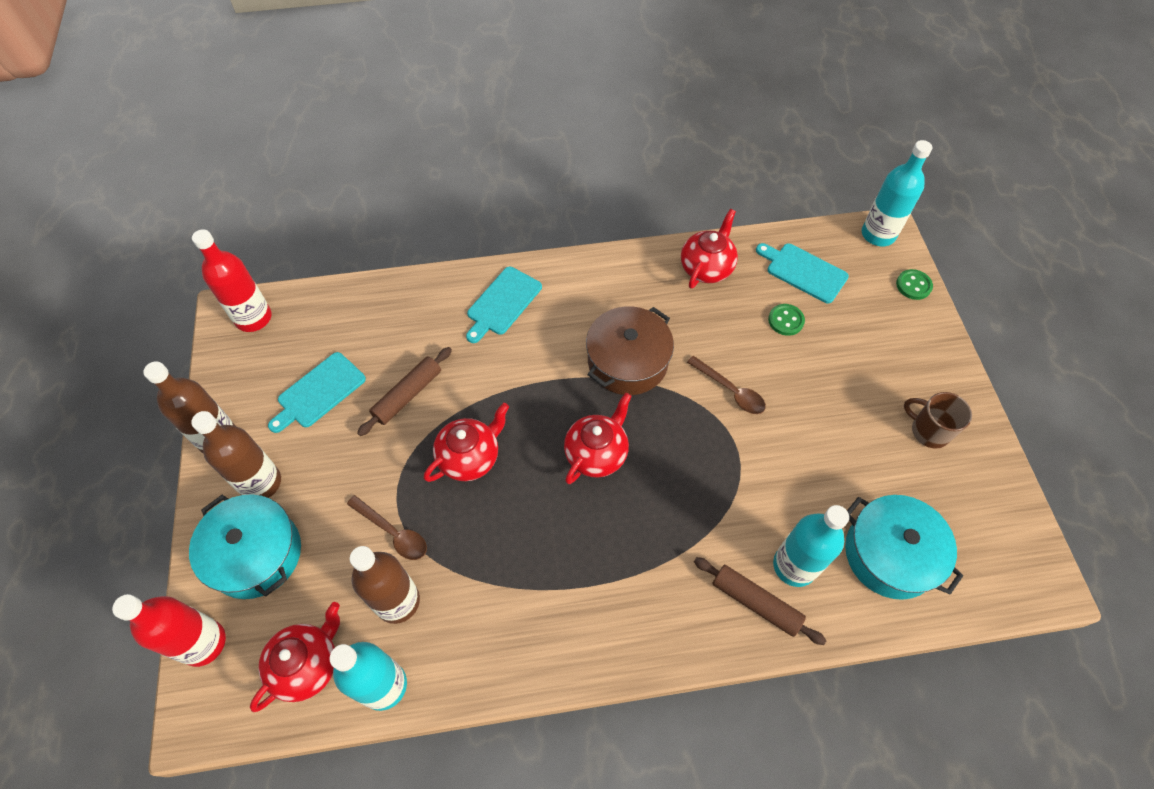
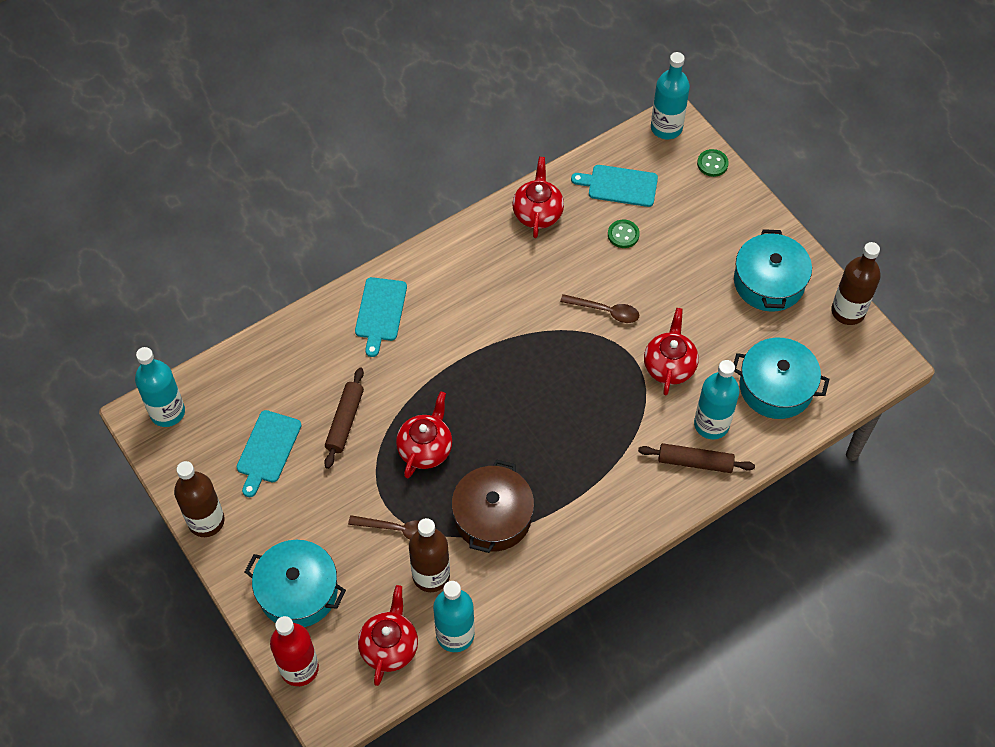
camera: 25 degrees left, 0 degrees up
(253, 318) = (167, 412): red bottle -> turquoise bottle
(261, 483) = (266, 539): brown bottle -> brown bottle (848, 311)
(597, 453) = (525, 404): red teapot -> red teapot (669, 366)
(627, 361) = (511, 320): brown pot -> brown pot (492, 517)
(928, 431) = (769, 282): brown mug -> turquoise pot

